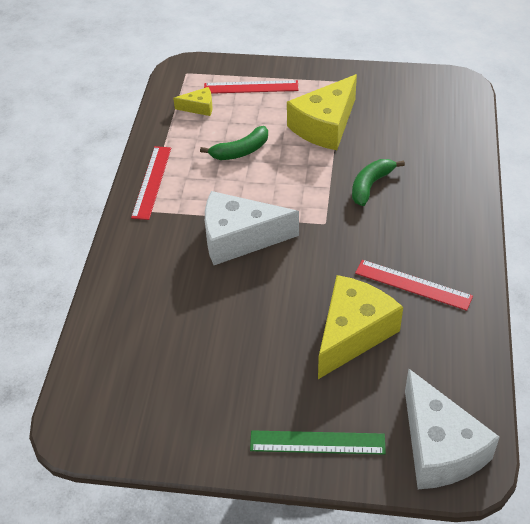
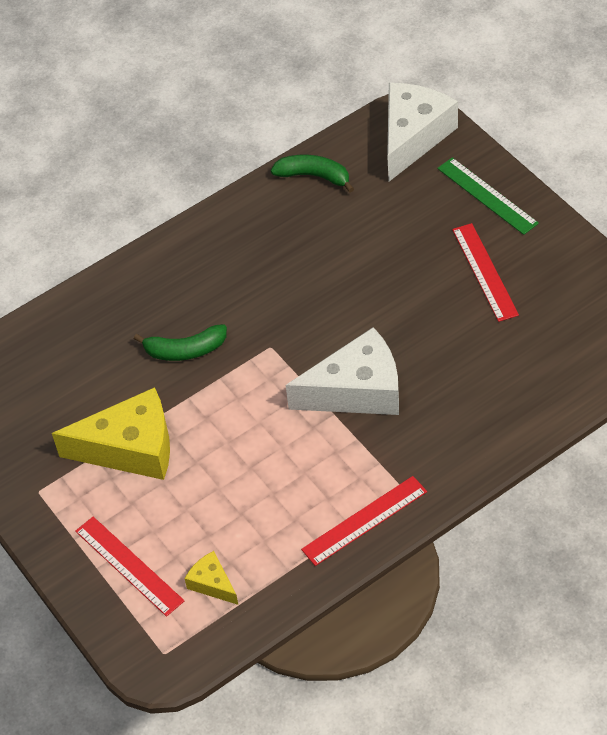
camera: 130 degrees left, 5 degrees up
(239, 238) = (357, 390): white cheese -> white cheese turned 60 degrees counterclockwise
(240, 151) = (242, 486): green banana -> green banana (314, 176)
(352, 333) = (370, 244): yellow cheese -> none
(413, 285) = (278, 243): red ruler -> red ruler (485, 272)

